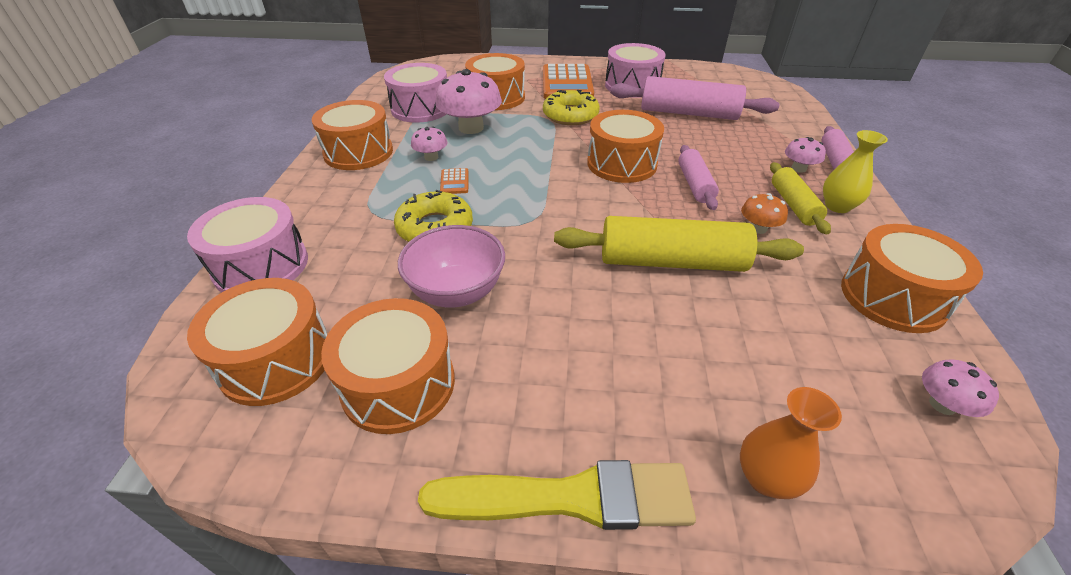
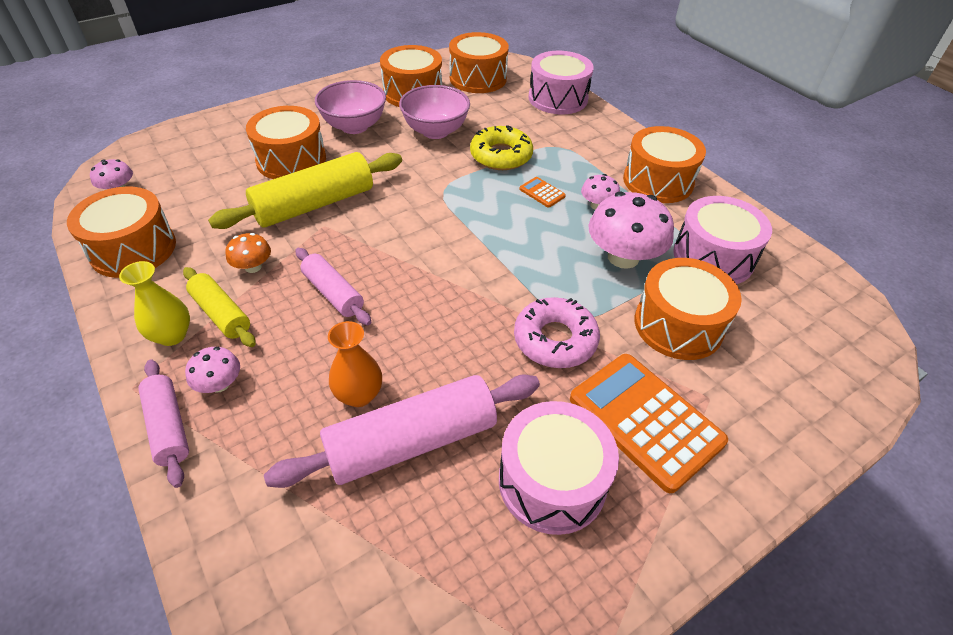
camera: 140 degrees right, 5 degrees up
(546, 356) = (354, 126): none -> pink bowl
(570, 115) = (555, 340): yellow donut -> pink donut
(571, 498) = (304, 94): yellow brush -> none
(622, 164) = (425, 285): orange drum -> orange drum (291, 160)
(766, 478) = (221, 128): orange vase -> orange vase (359, 395)

